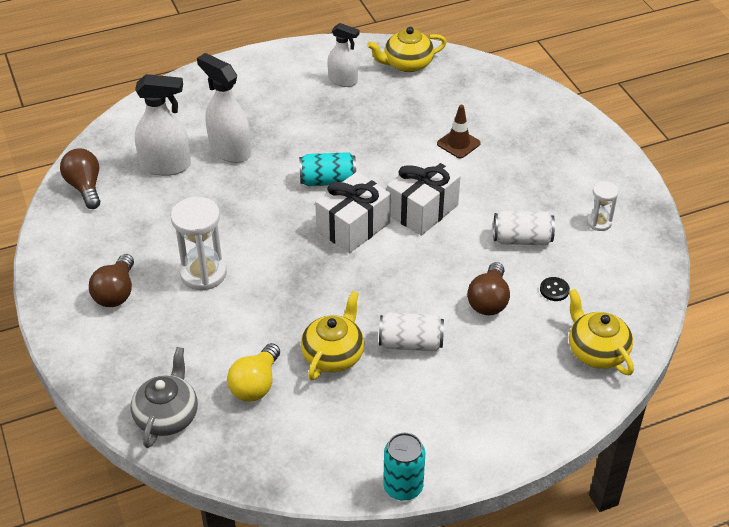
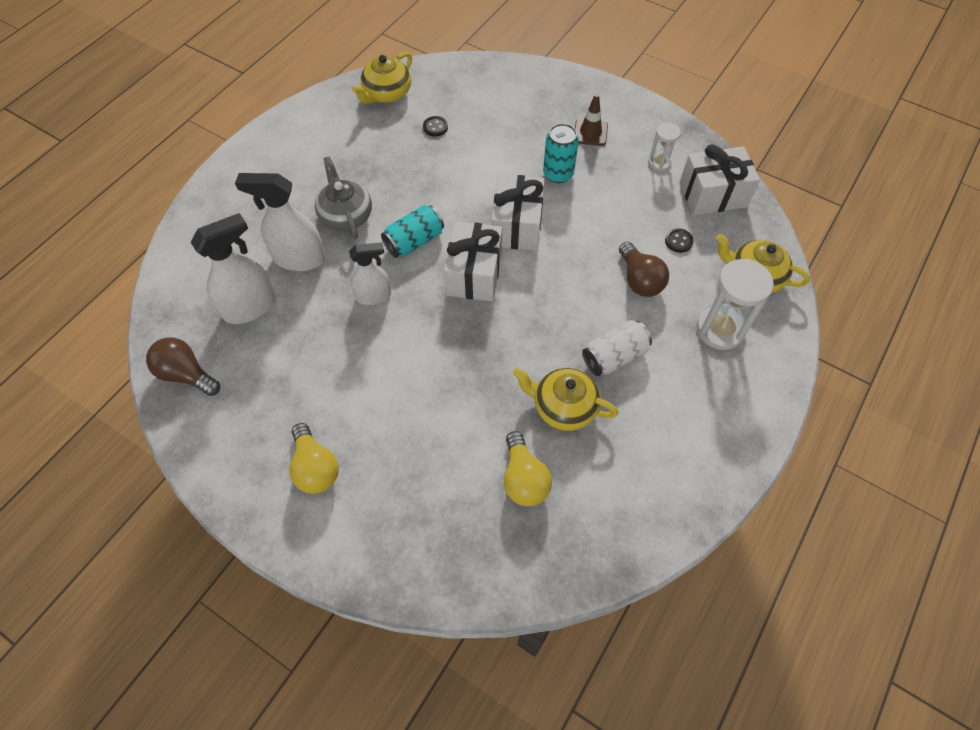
camera: 35 degrees left, 15 degrees up
(116, 292) = (315, 468): brown light bulb -> yellow light bulb
(167, 416) = (473, 564): grey teapot -> grey teapot (346, 215)
(203, 273) = (382, 397): white hourglass -> white hourglass (720, 330)
(333, 355) = (563, 407): yellow teapot -> yellow teapot turned 60 degrees counterclockwise
(343, 81) = (344, 137): white spray bottle -> white spray bottle (373, 296)
(403, 487) = (723, 494): turquoise can -> turquoise can (558, 174)
(424, 106) = (435, 127): none -> black button
(458, 143) = (493, 148): brown traffic cone -> brown traffic cone (590, 132)
(522, 239) = (616, 209): white can -> none
(624, 270) = (713, 195): none -> white gift

